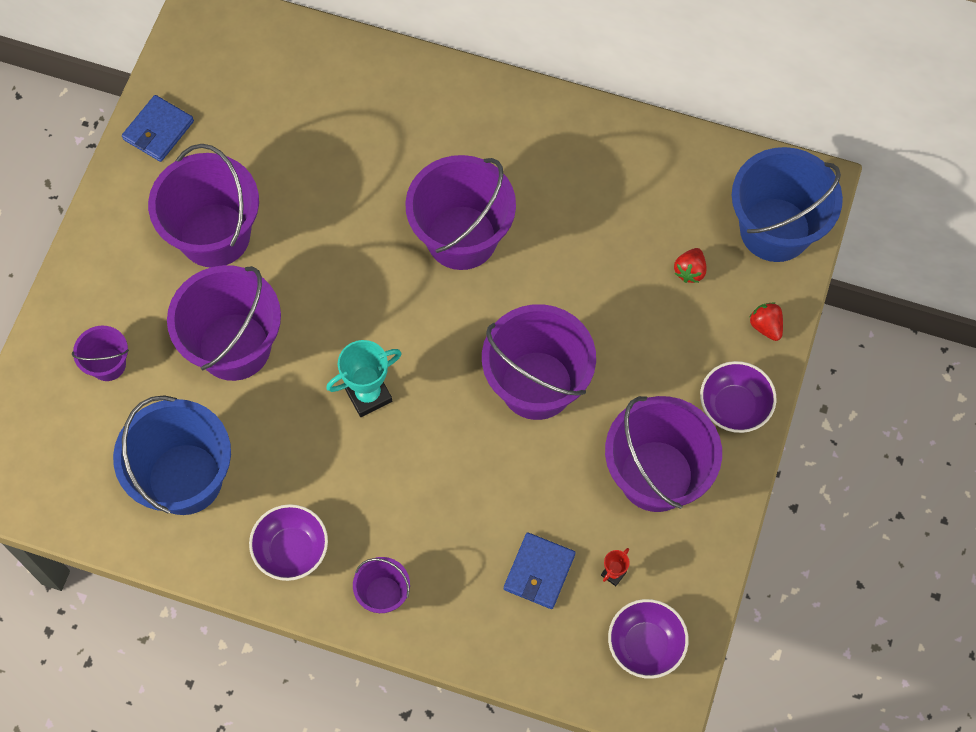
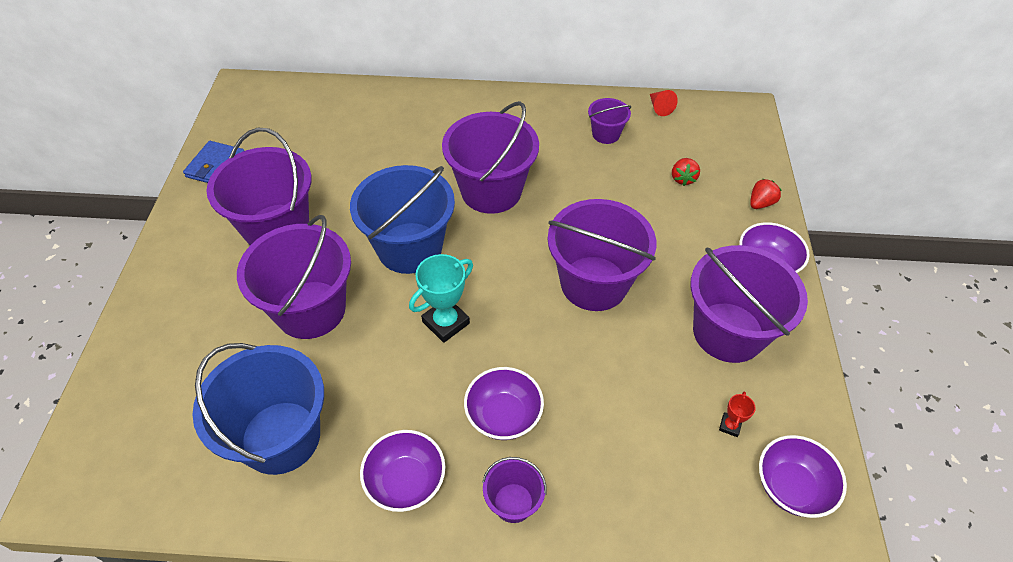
camera: 15 degrees left, 15 degrees down
(108, 364) = (188, 350): purple bucket -> purple bucket (606, 134)
(398, 509) = (503, 415): none -> purple bowl
(539, 572) = (660, 441): blue wallet -> none
(705, 157) = (659, 108): none -> red cone
(766, 326) = (760, 203): red strawberry -> red strawberry turned 90 degrees clockwise
(775, 230) = (733, 141): blue bucket -> blue bucket (409, 248)

